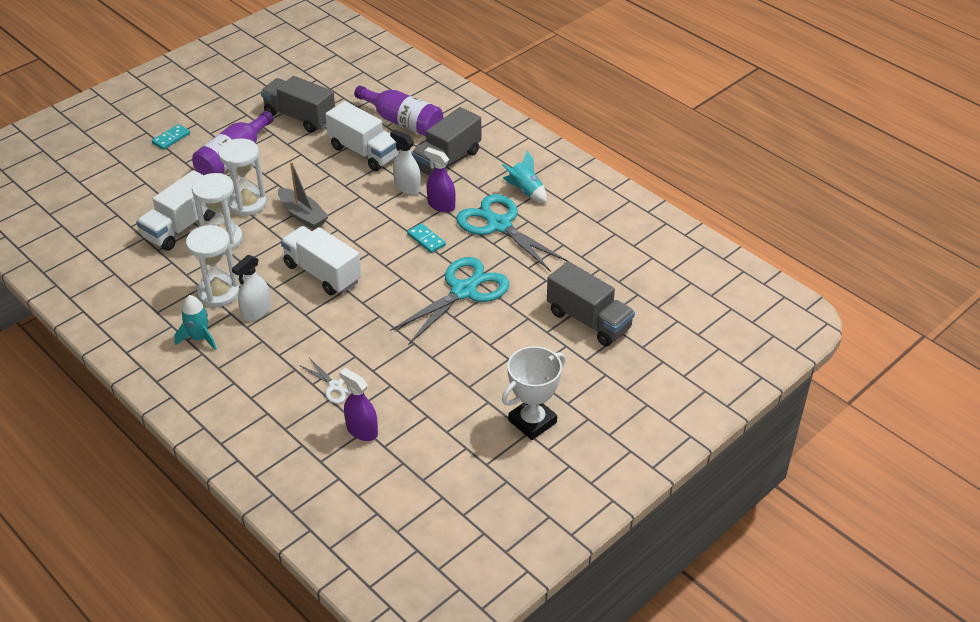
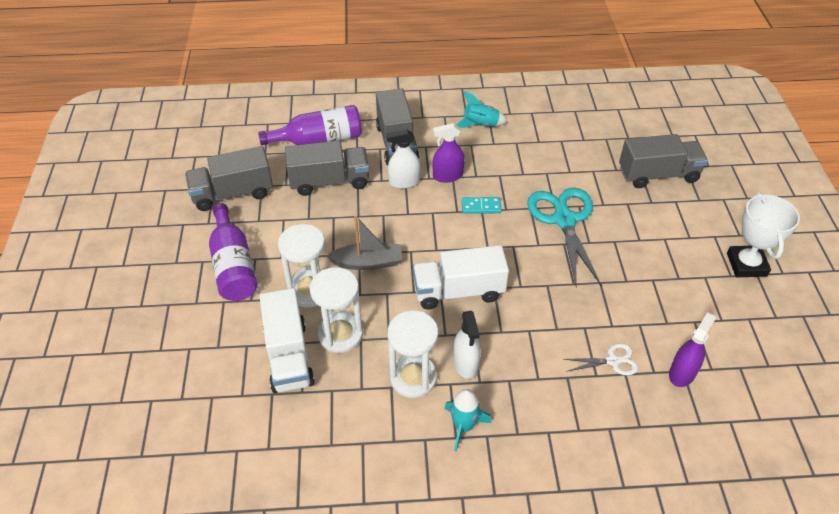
camera: 50 degrees left, 5 degrees up
(171, 138) = (147, 294): turquoise domino -> none
(362, 430) = (682, 373): purple spray bottle -> purple spray bottle turned 135 degrees clockwise
(364, 152) = (329, 181): white truck -> grey truck
(499, 225) = (506, 159): turquoise scissors -> none

